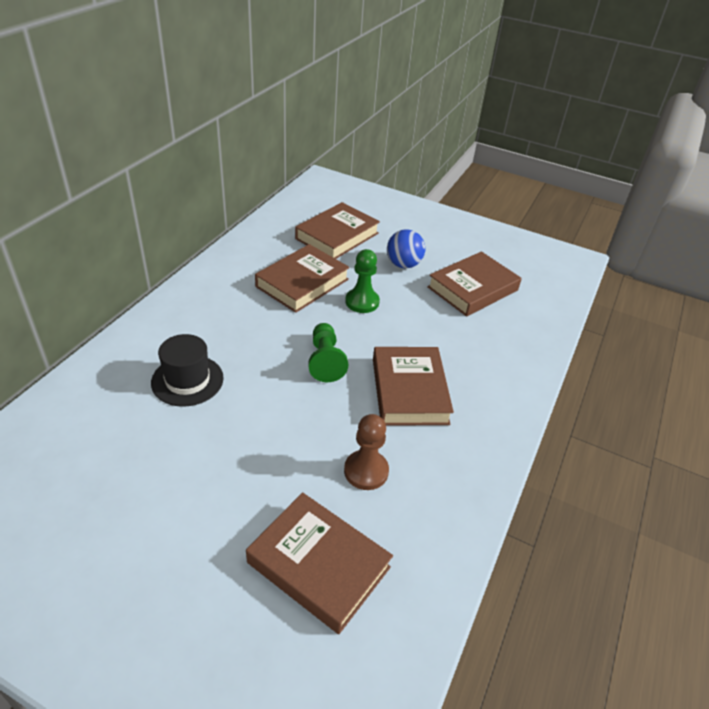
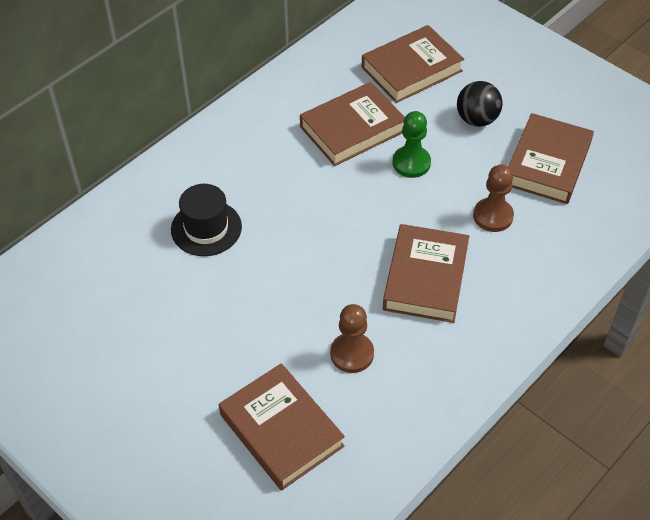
camera: 20 degrees right, 10 degrees up
(325, 361) = (348, 229): green pawn -> none
(403, 264) = (477, 119): blue ball -> black ball
(446, 332) = (493, 216): none -> brown pawn
(472, 288) = (547, 163): brown book -> brown book turned 45 degrees counterclockwise

